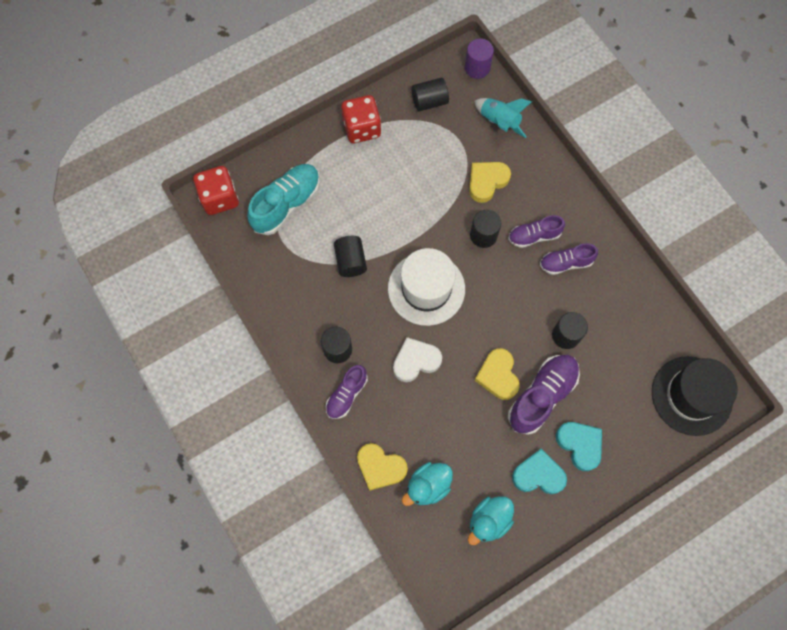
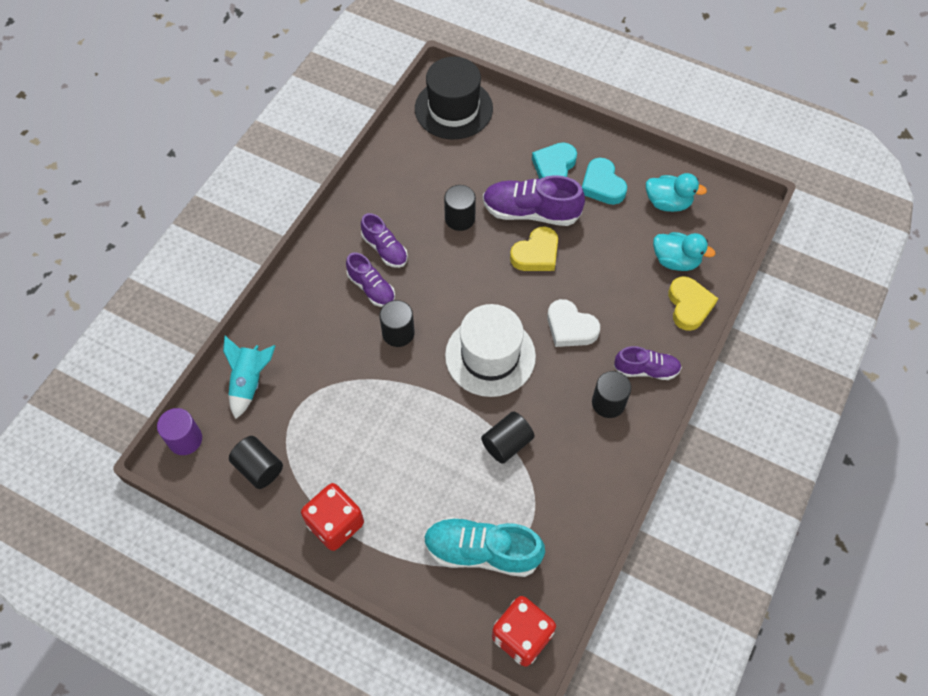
camera: 120 degrees left, 10 degrees down
(487, 182) = (333, 359): yellow heart -> none

